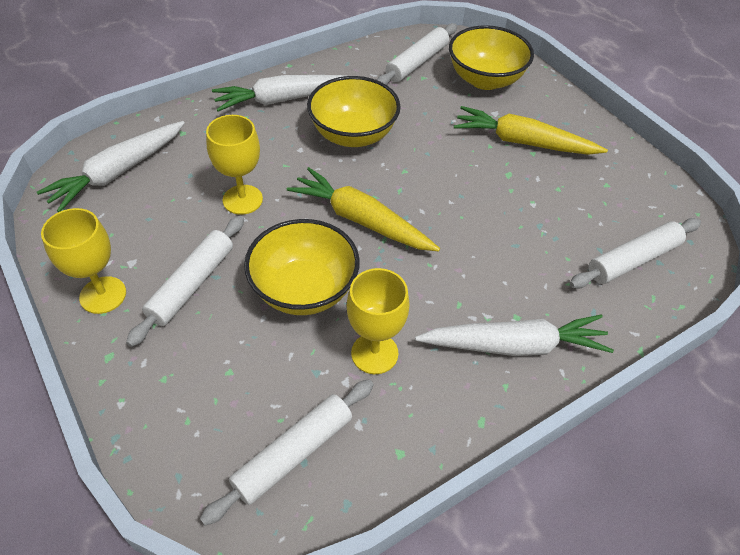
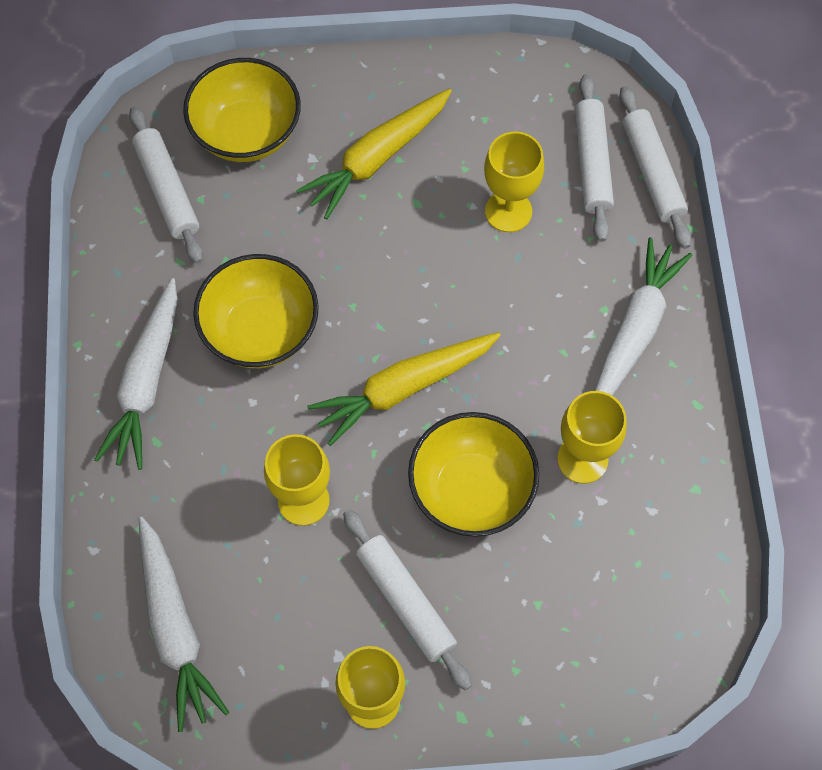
camera: 60 degrees left, 15 degrees up
(293, 454) = (655, 580): white rolling pin -> white rolling pin (652, 173)
(547, 225) = (508, 211): none -> yellow goblet

